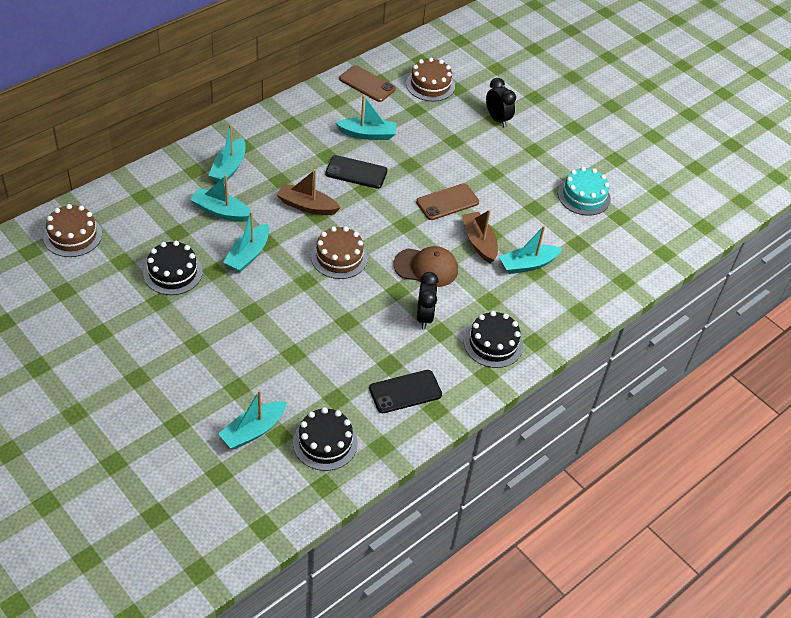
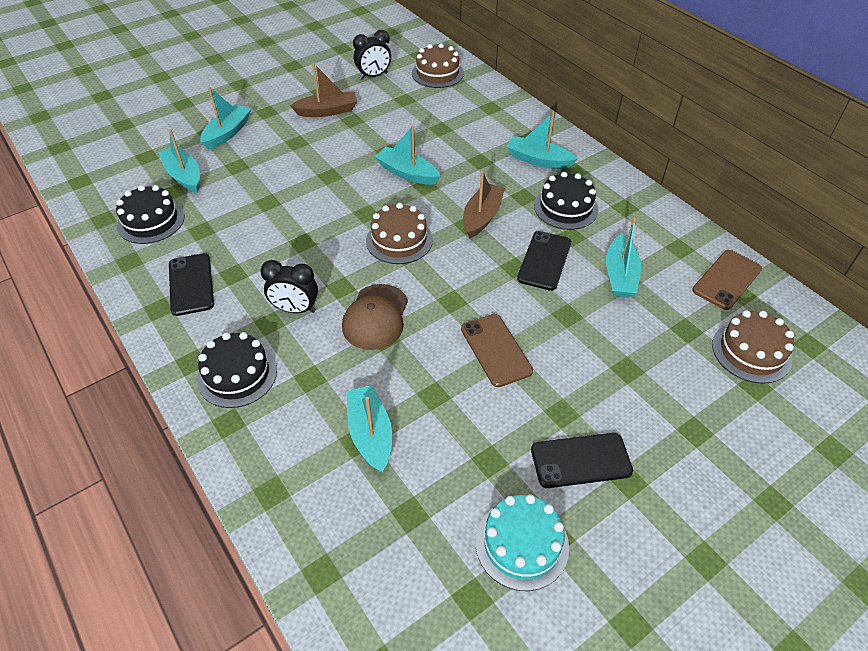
camera: 100 degrees right, 0 degrees up
(173, 272) = (387, 127): black cake -> black cake (566, 208)
(221, 211) = (470, 155): turquoise boat -> turquoise boat (227, 133)
(479, 242) = (417, 379): brown boat -> brown boat (327, 111)
(497, 119) = (694, 434): black clock -> black clock (373, 76)
(525, 168) = (581, 460): none -> black phone

